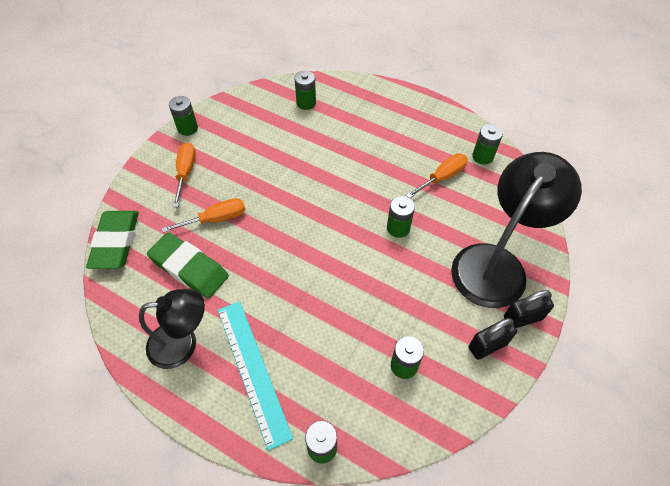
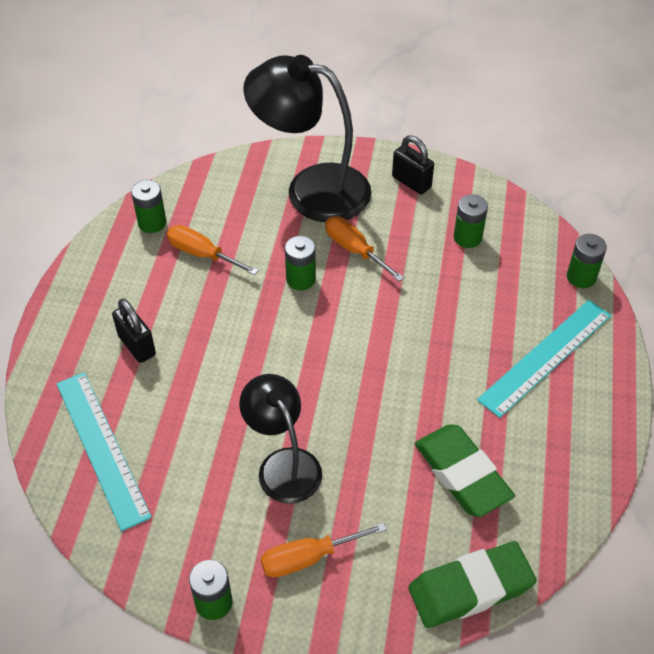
camera: 110 degrees left, 5 degrees down
(183, 343) = (557, 435): black lamp -> black lamp (283, 464)
(189, 268) = (462, 474): green eraser -> green eraser turned 45 degrees counterclockwise
(216, 219) = (374, 477): orange screwdriver -> orange screwdriver (354, 250)
(306, 103) = (102, 448): green battery -> turquoise ruler
(522, 318) = (367, 162): black padlock -> black padlock (137, 345)

